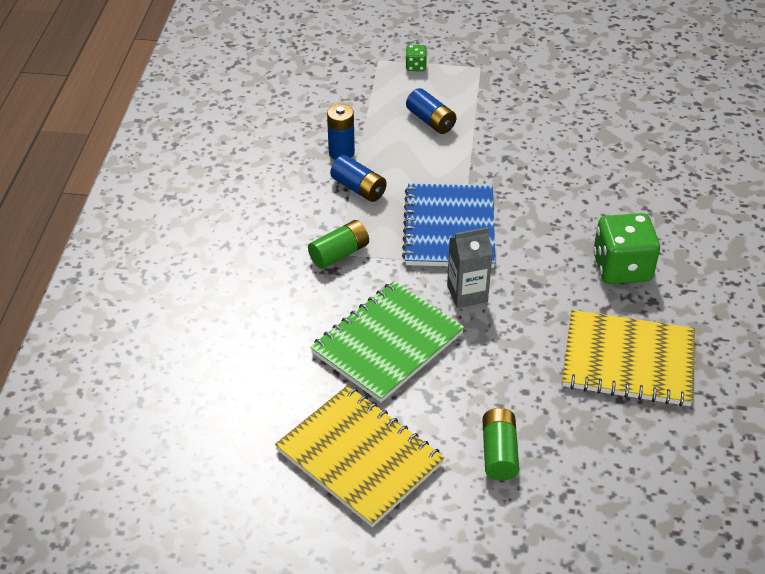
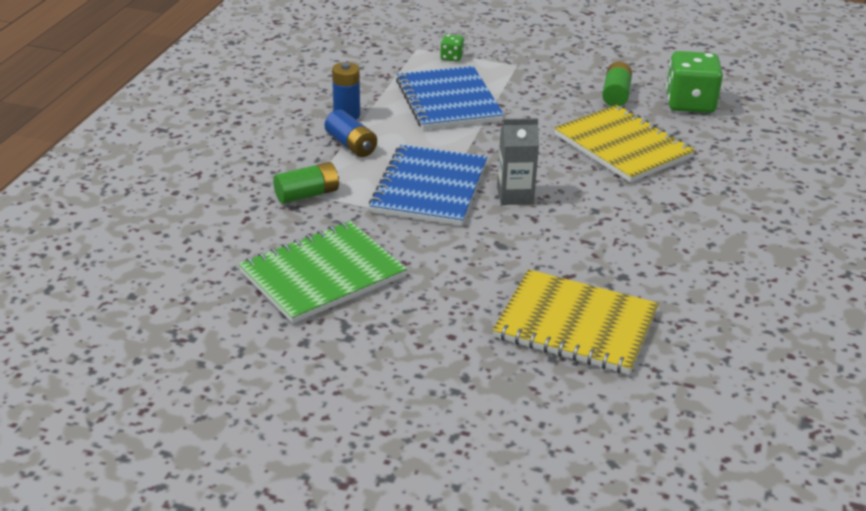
camera: 10 degrees right, 10 degrees down
(359, 457) = (249, 368): yellow notebook -> yellow notebook (623, 146)
(431, 121) = (448, 101): blue battery -> blue notebook
(467, 293) = (425, 244): grey carton -> grey carton (515, 195)
(499, 453) = (399, 386): green battery -> green battery (616, 95)
(621, 268) = (600, 244): green dice -> green dice (690, 103)

